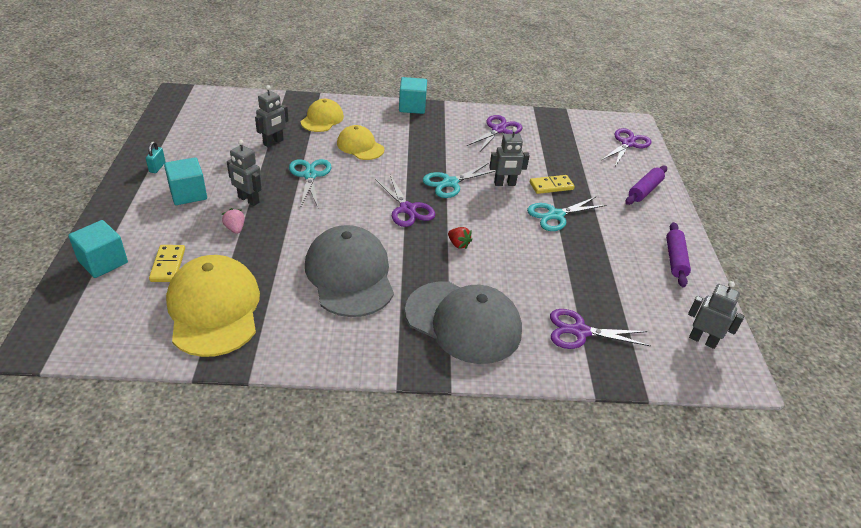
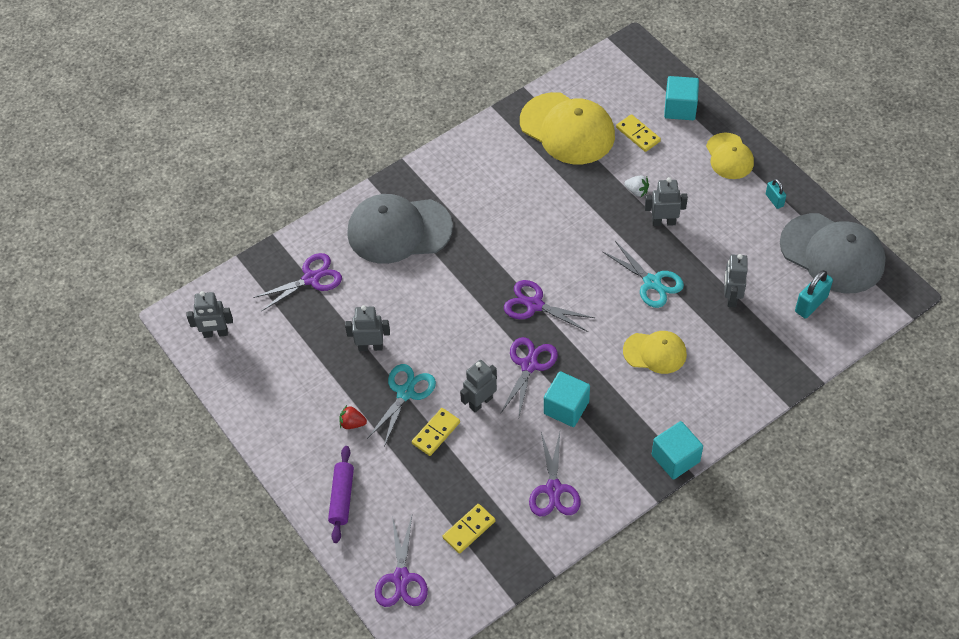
camera: 150 degrees right, 15 degrees up
(188, 194) = (713, 194): turquoise cube -> turquoise cube (566, 407)
(234, 115) = (811, 304): none -> turquoise padlock
(235, 228) = (636, 191): pink strawberry -> white strawberry
(322, 119) = (733, 364): yellow cap -> yellow cap (729, 156)
(349, 275) = (512, 212): grey cap -> grey cap (832, 254)
(450, 183) = (529, 365): turquoise scissors -> purple scissors
(458, 244) = (460, 297): red strawberry -> red strawberry (352, 423)
(561, 254) = (370, 347): none -> grey robot
(568, 140) = (469, 529): none -> yellow domino
(675, 259) = (270, 411): purple rolling pin -> none

